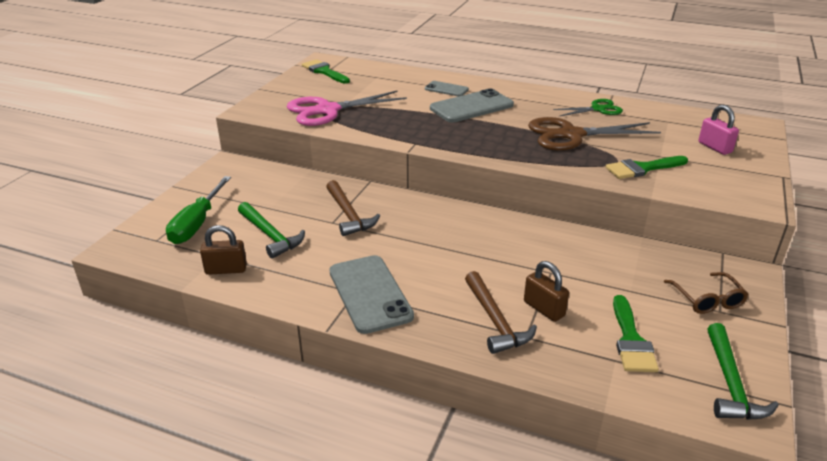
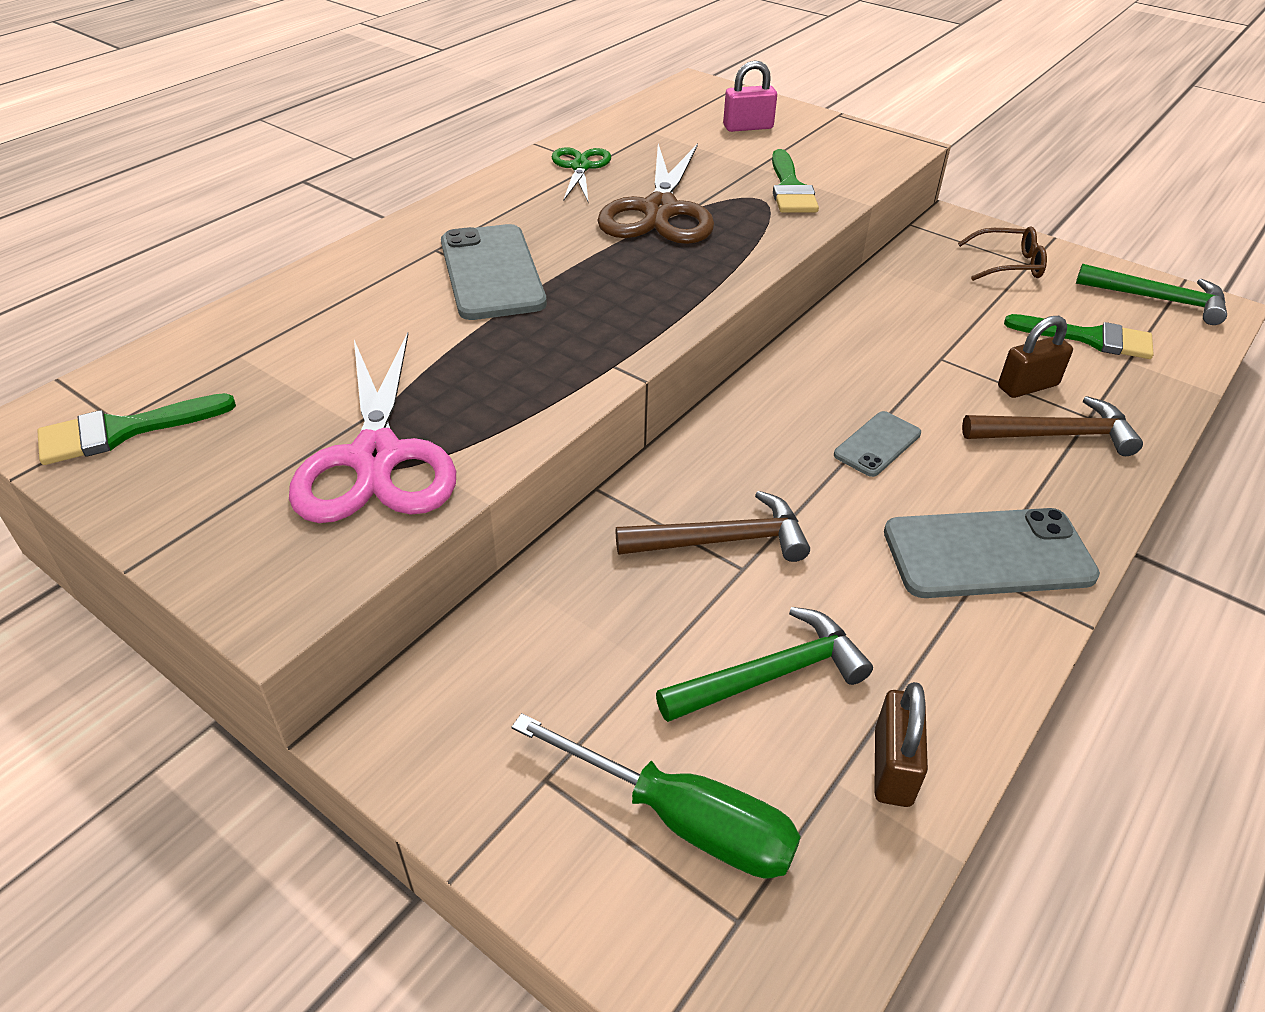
camera: 75 degrees left, 10 degrees up
(446, 89) = (387, 282): grey phone -> grey phone (877, 444)

